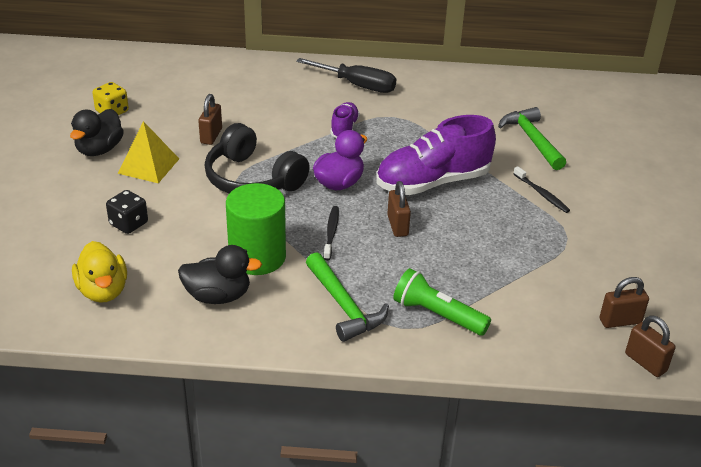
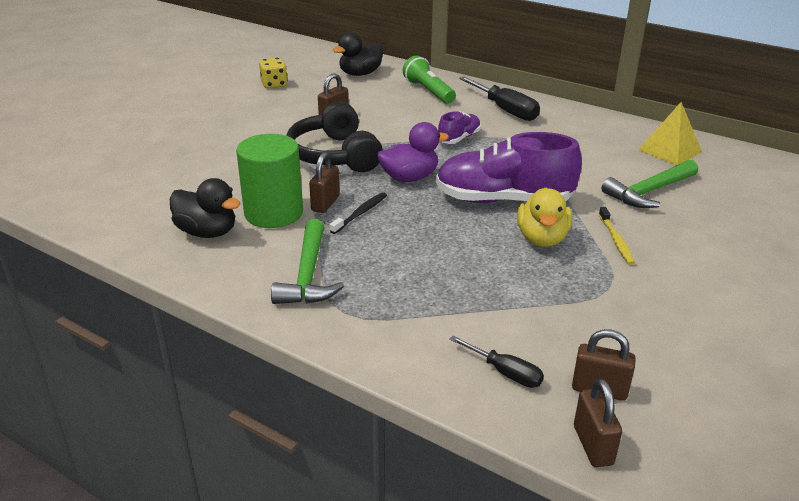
camera: 30 degrees right, 5 degrees down
(99, 150) = (235, 106): black duck -> black duck (360, 74)
(103, 291) = (123, 201): yellow duck -> yellow duck (542, 238)
(129, 224) = (198, 160): black dice -> none
(148, 166) = (260, 125): yellow pyramid -> yellow pyramid (670, 151)
(397, 226) = (430, 225): brown padlock -> brown padlock (325, 203)
(437, 315) = (392, 313): green flashlight -> green flashlight (428, 91)
(532, 140) = (649, 192): green hammer -> green hammer turned 135 degrees counterclockwise
(541, 194) = (616, 240): black toothbrush -> yellow toothbrush
(553, 332) = (505, 372): none -> black screwdriver

